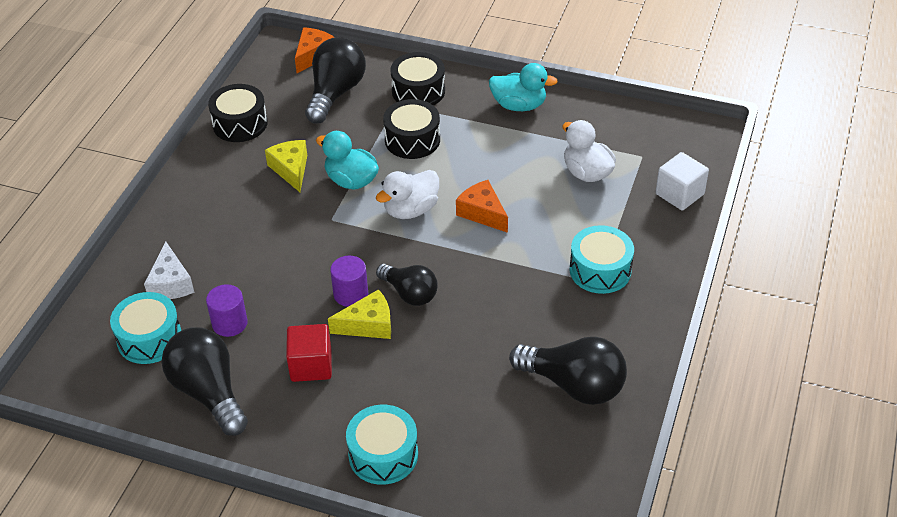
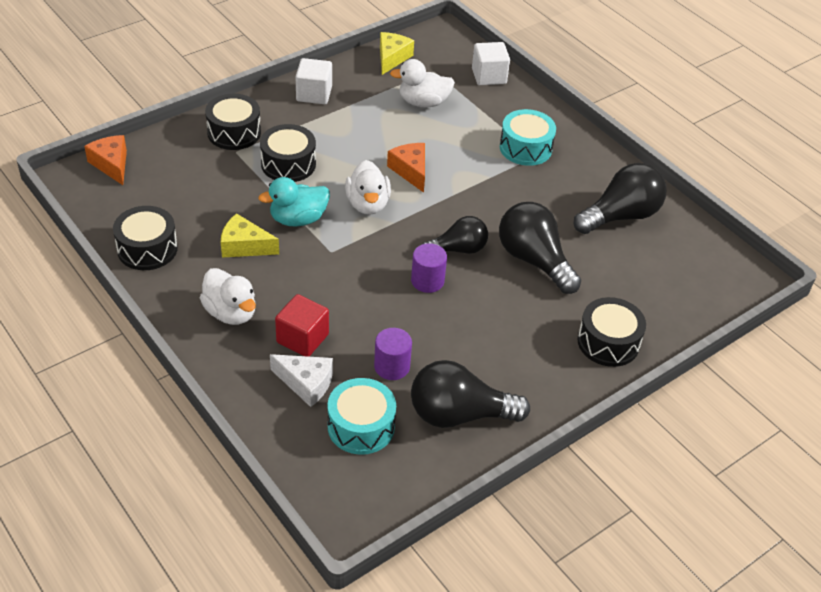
camera: 60 degrees left, 0 degrees up
(211, 202) = (231, 312): none -> white duck
(311, 365) = (484, 339): red cube -> red cube (302, 338)
(335, 93) = (179, 176): black light bulb -> black light bulb (534, 260)
(368, 325) = (470, 287): yellow cheese -> yellow cheese (392, 58)
(383, 455) = (608, 342): turquoise drum -> black drum
(482, 213) = (410, 171): orange cheese -> orange cheese turned 75 degrees clockwise
(519, 105) = (314, 94): turquoise duck -> white cube

